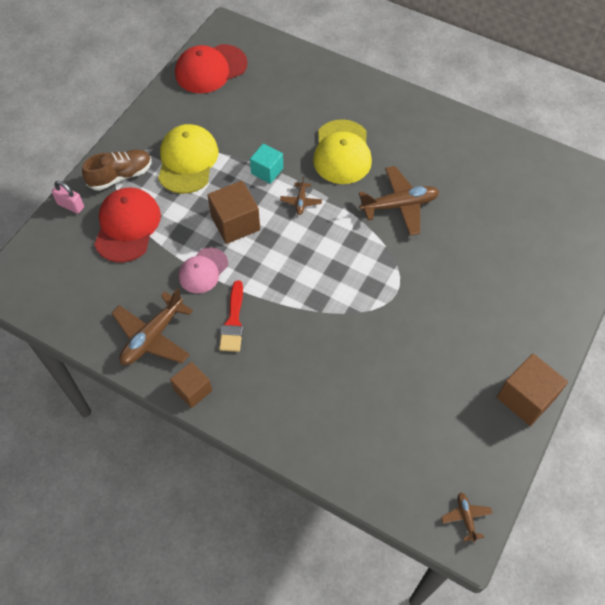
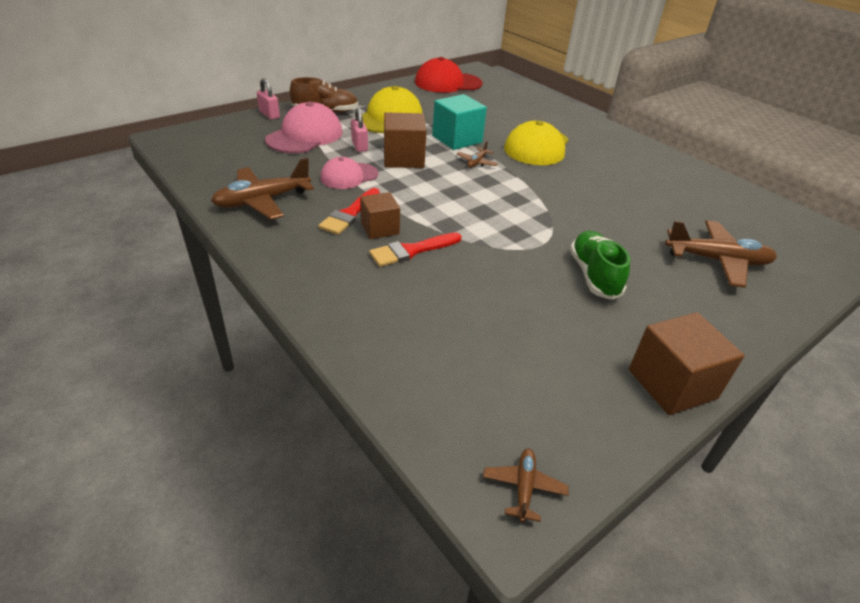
camera: 20 degrees right, 20 degrees down
(127, 226) = (305, 136): red cap -> pink cap
(186, 220) = (359, 146): none -> pink padlock
(193, 390) = (266, 247): brown cube -> brown cube (380, 228)
(267, 171) = (457, 139): turquoise cube -> turquoise cube, size x1.53
(304, 344) = (411, 251): none -> red brush
(399, 205) = (578, 189): brown plane -> brown plane (716, 260)
(446, 312) = (594, 275): none -> green shoe

